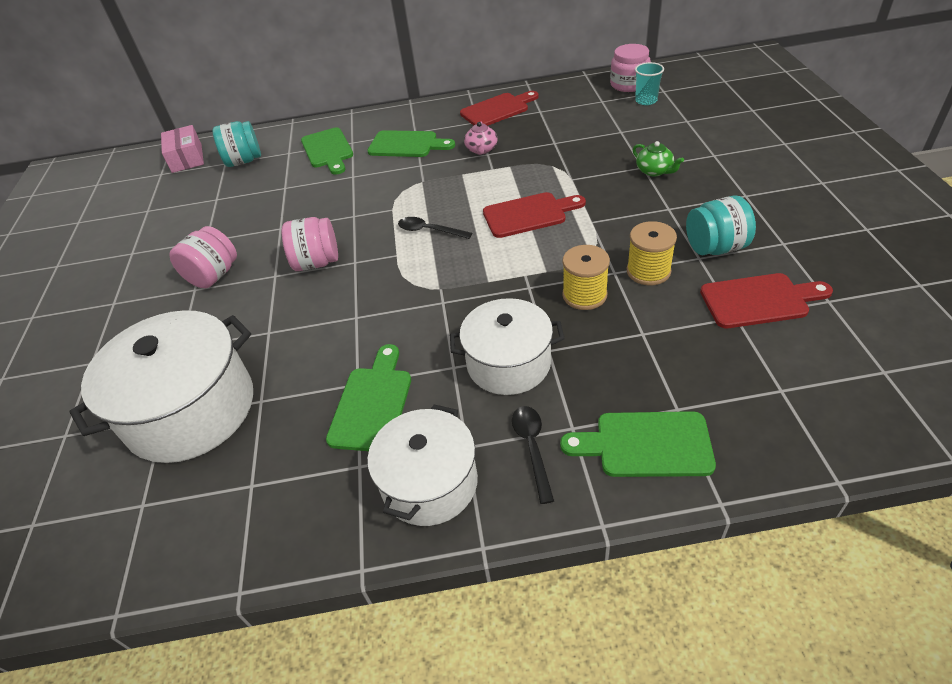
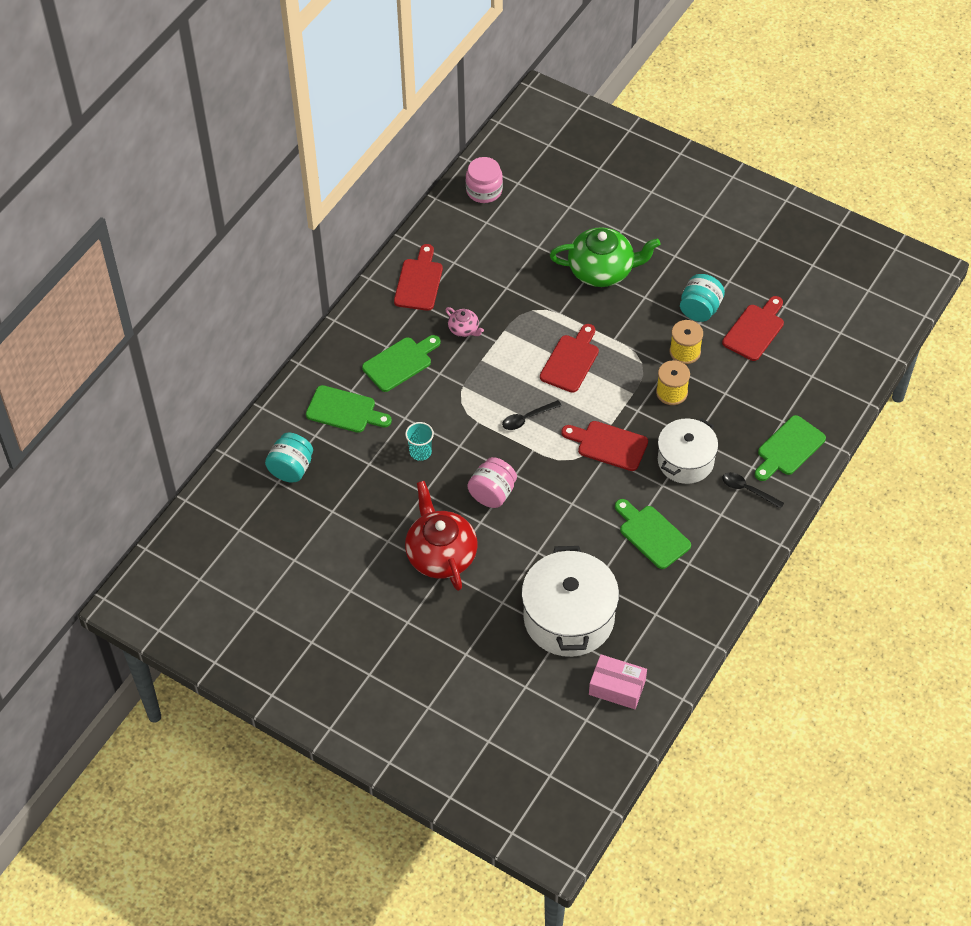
camera: 55 degrees left, 10 degrees up
(187, 158) = (234, 502): pink box -> pink box (617, 687)
(213, 276) = (441, 554): pink jar -> red teapot
(429, 483) = (727, 542): white pot -> none
(459, 295) = (608, 445): none -> red cutting board
(646, 100) = (518, 202): turquoise cup -> turquoise cup (420, 452)
(654, 171) = (602, 270): green teapot -> green teapot, size x2.16

